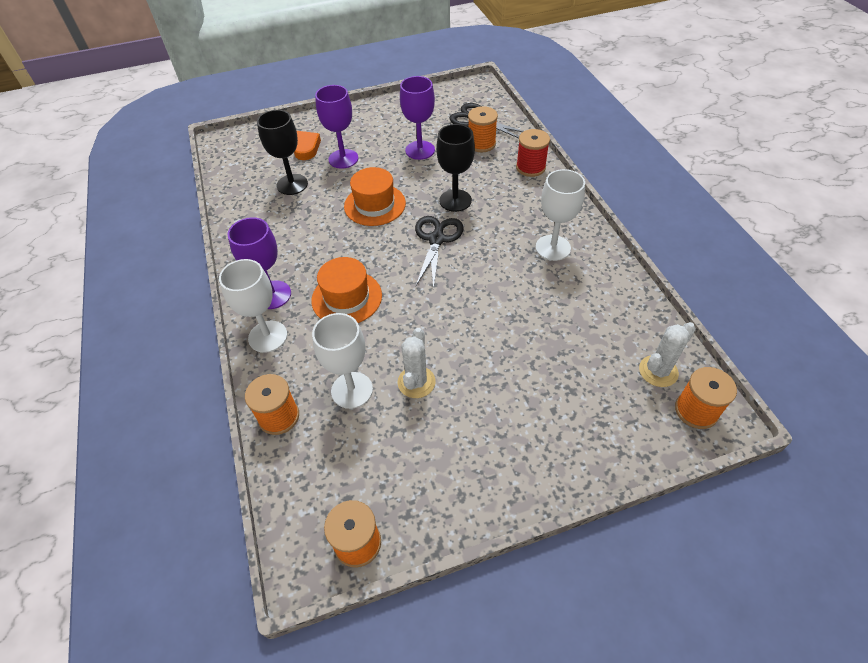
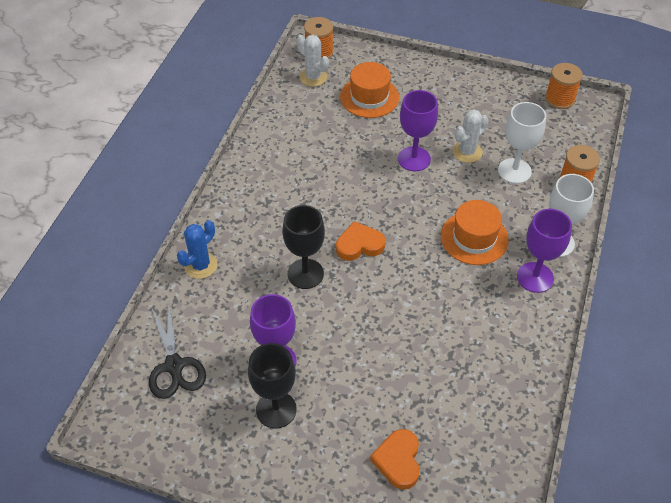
camera: 145 degrees left, 0 degrees up
(292, 184) = (447, 403): black goblet -> black goblet (276, 409)
(343, 159) = (366, 406): purple goblet -> purple goblet (414, 159)
(375, 205) = (382, 317): orange hat -> orange hat (369, 97)
(436, 239) = (359, 245): black scissors -> orange heart
(481, 144) = (209, 326): orange spool -> none
(530, 167) = (201, 265): red spool -> blue cactus
(553, 248) = (278, 182): white goblet -> none
(658, 371) = (313, 77): white cactus -> white cactus turned 45 degrees clockwise

